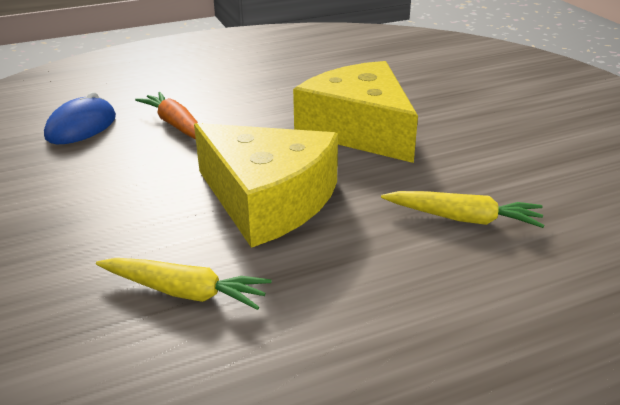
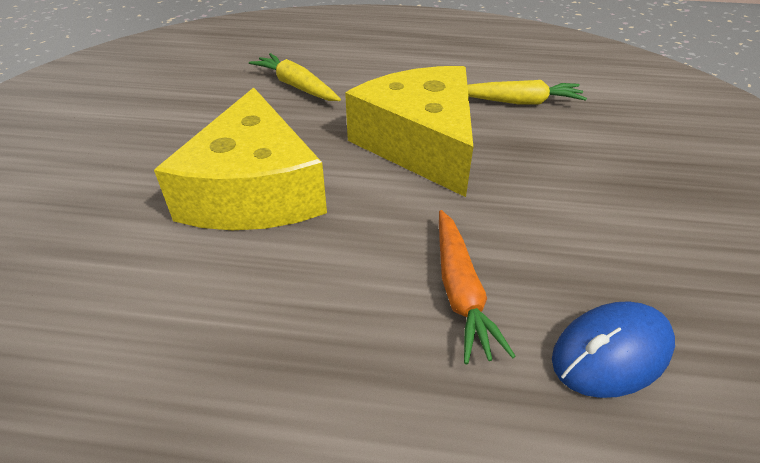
camera: 150 degrees left, 10 degrees up
(185, 292) = (519, 102): yellow carrot -> yellow carrot turned 135 degrees clockwise

